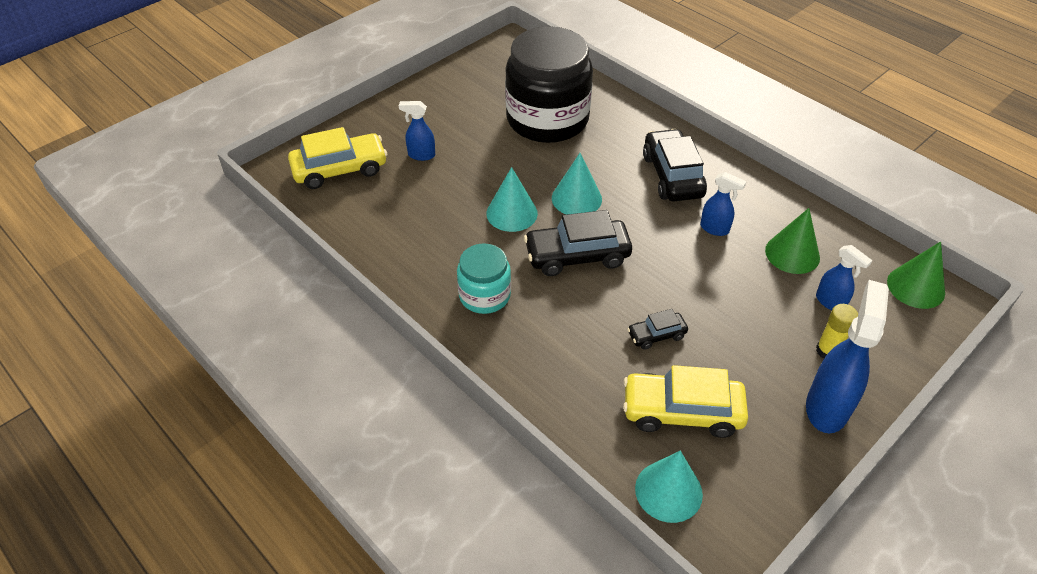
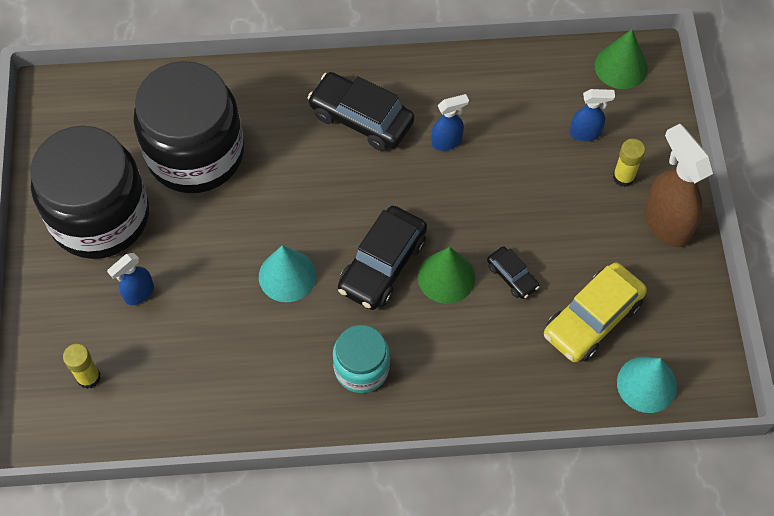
camera: 50 degrees left, 15 degrees up
(340, 169) = (88, 377): yellow car -> yellow glue stick
(455, 108) = (100, 216): none -> black jar
(576, 198) = (318, 212): turquoise cone -> none
(656, 335) = (512, 276): black car -> black car turned 60 degrees counterclockwise
(792, 254) = (520, 113): green cone -> green cone (446, 277)
(827, 407) = (666, 223): blue spray bottle -> brown spray bottle

